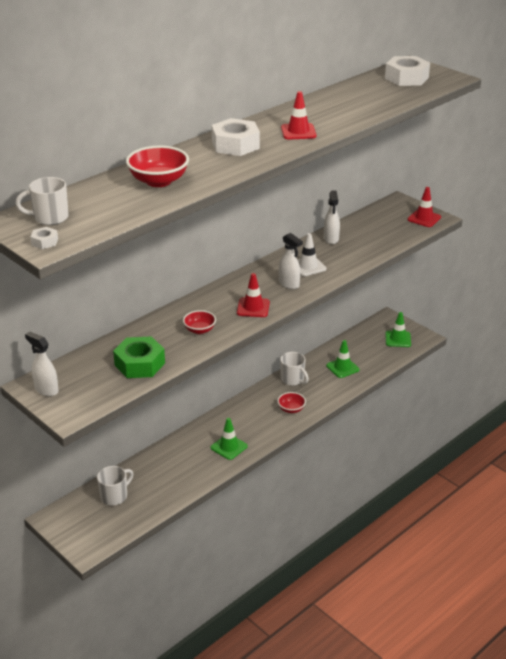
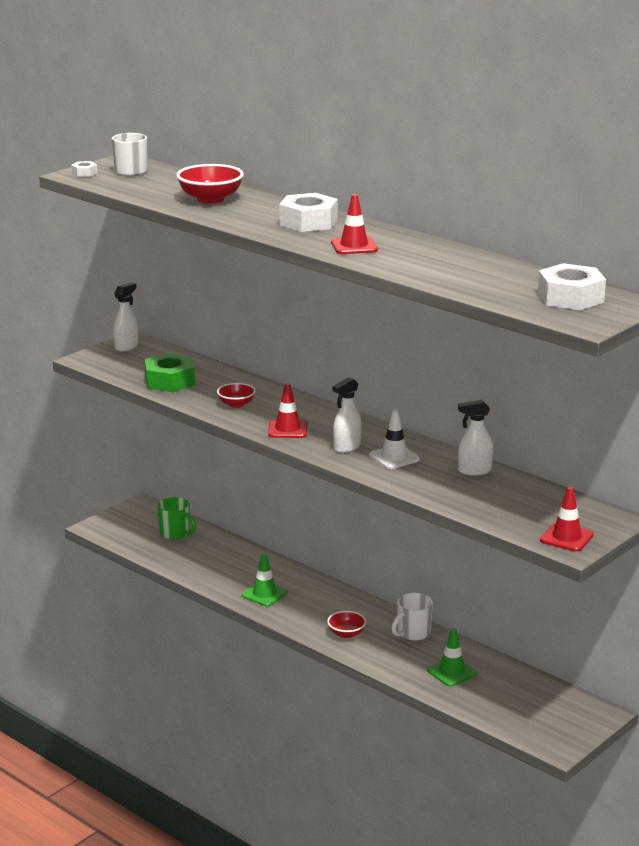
camera: 85 degrees right, 10 degrees down
(115, 496) = (175, 533): white mug -> green mug
(398, 339) = (543, 722): green traffic cone -> none

